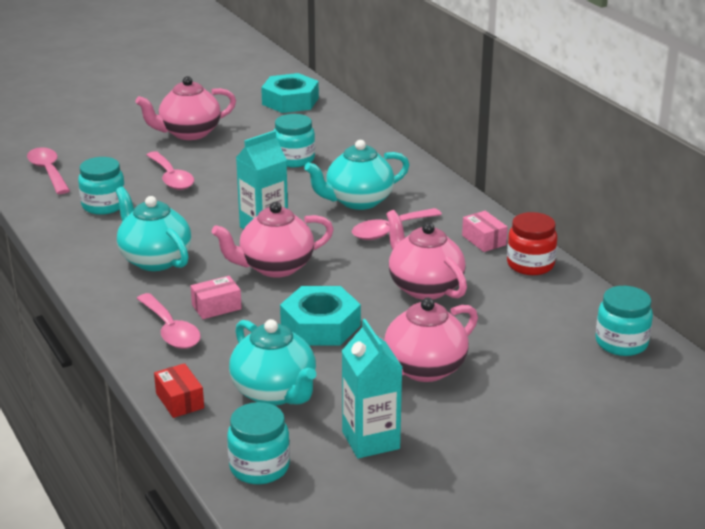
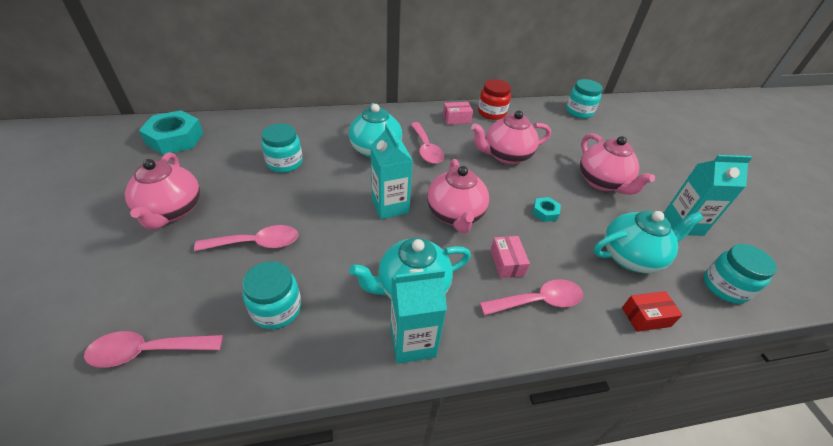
camera: 75 degrees left, 15 degrees up
(94, 270) = (412, 342): none -> turquoise carton
(320, 325) = (545, 212): turquoise nut -> turquoise nut, size x0.48

